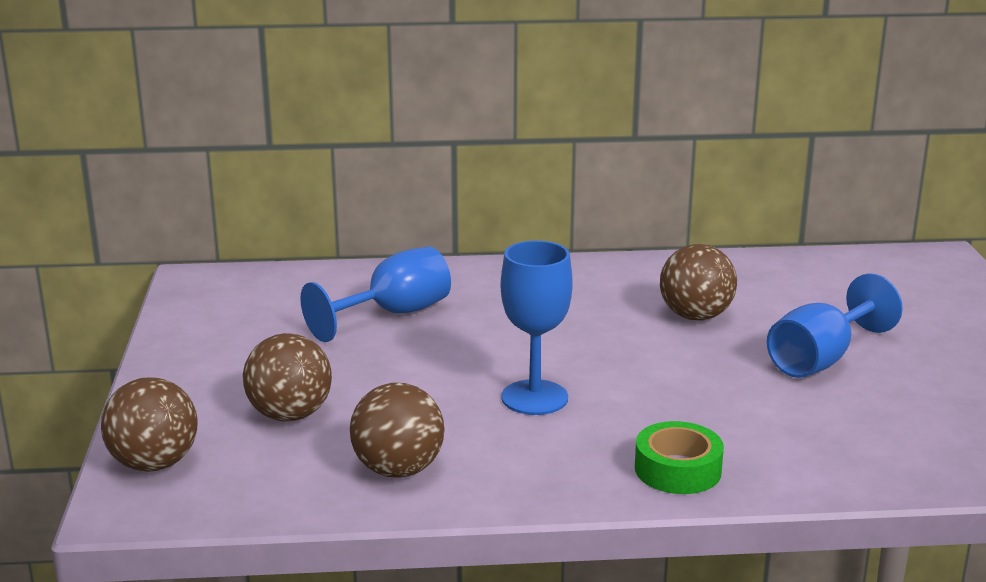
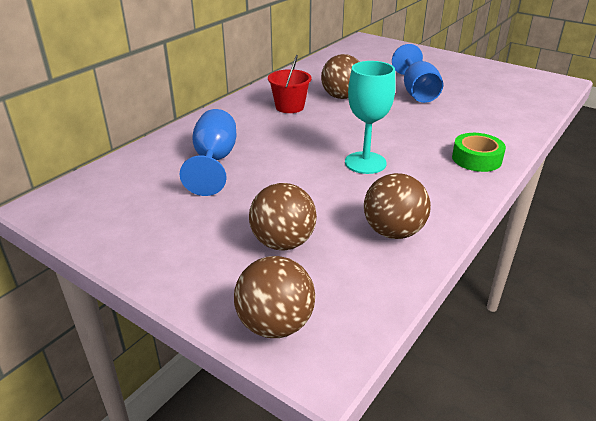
camera: 50 degrees left, 10 degrees up
(534, 398) = (365, 163): blue goblet -> turquoise goblet
(601, 297) = (289, 107): none -> red bucket

